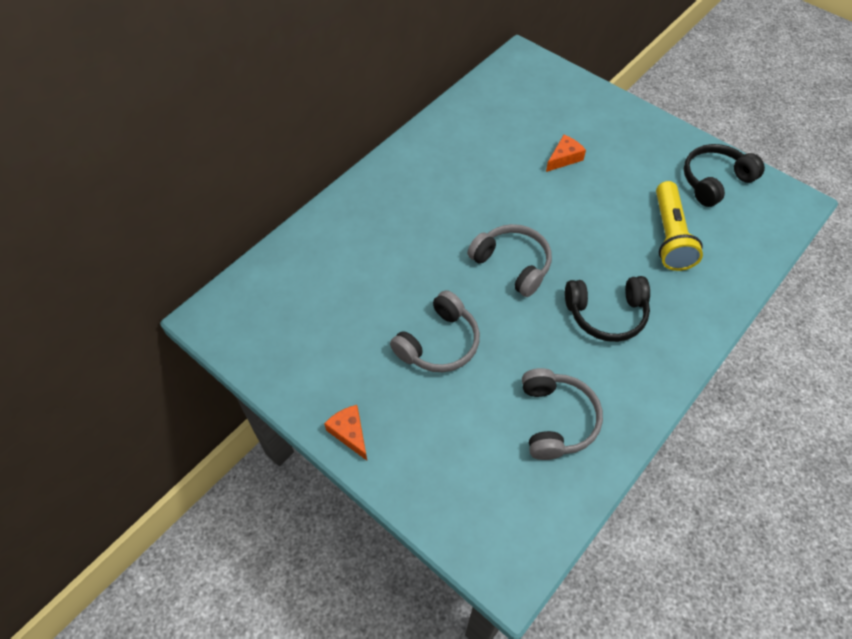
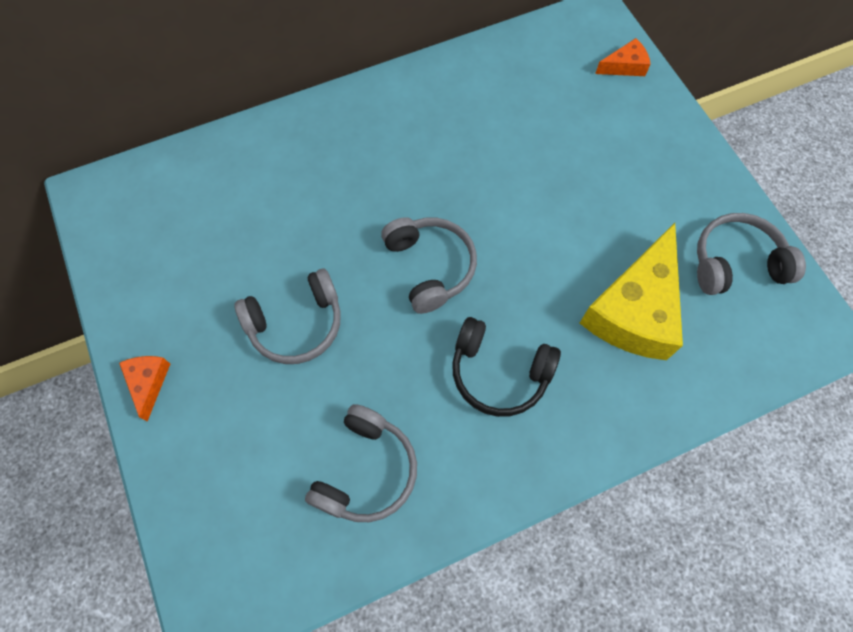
camera: 25 degrees right, 10 degrees up
(564, 158) = (569, 161): orange cheese -> orange cheese (625, 66)
(669, 236) = (634, 310): yellow flashlight -> yellow cheese
(714, 181) = (736, 262): black headphones -> grey headphones

